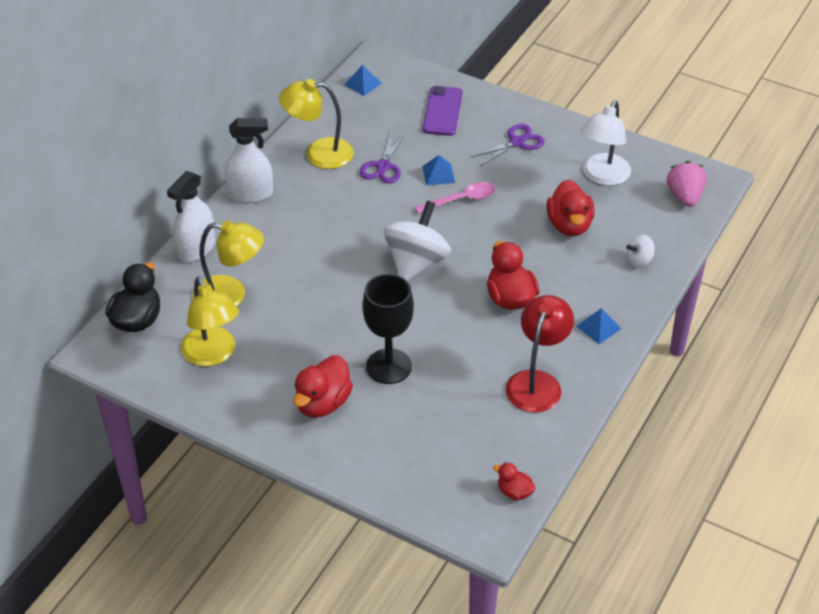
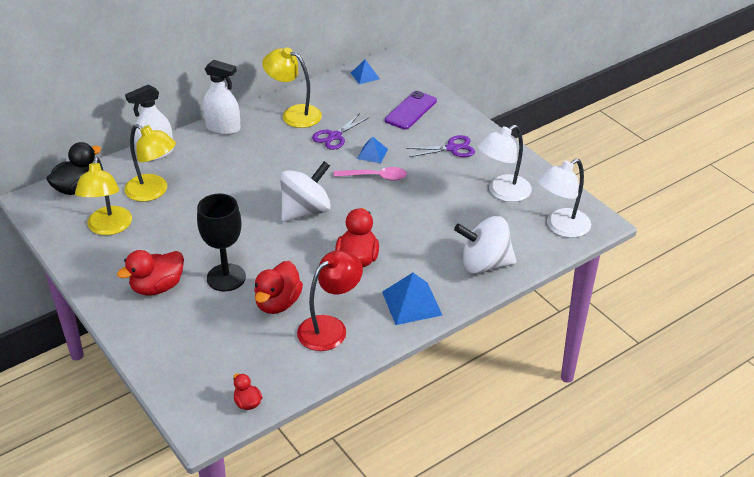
camera: 25 degrees right, 5 degrees down
(569, 225) = (447, 220): red duck -> red duck (278, 303)
(598, 327) = (412, 303): blue pyramid -> blue pyramid, size x1.68
(639, 260) = (484, 264): white spinning top -> white spinning top, size x2.10
(684, 196) = (561, 227): pink strawberry -> white lamp

